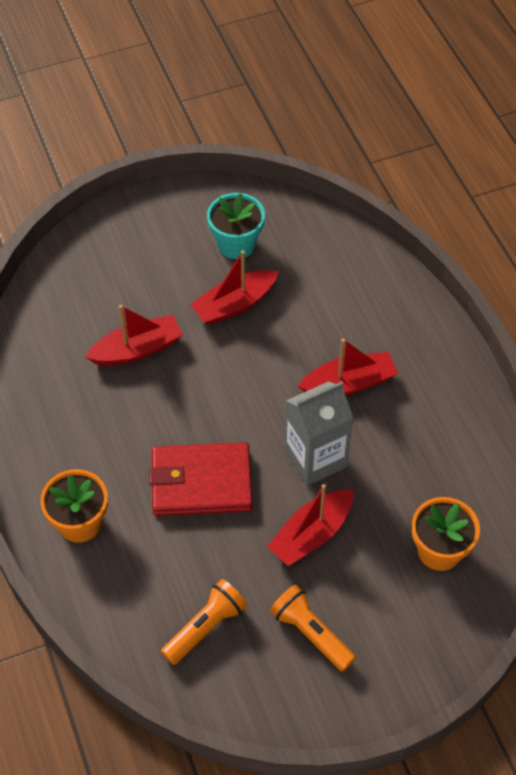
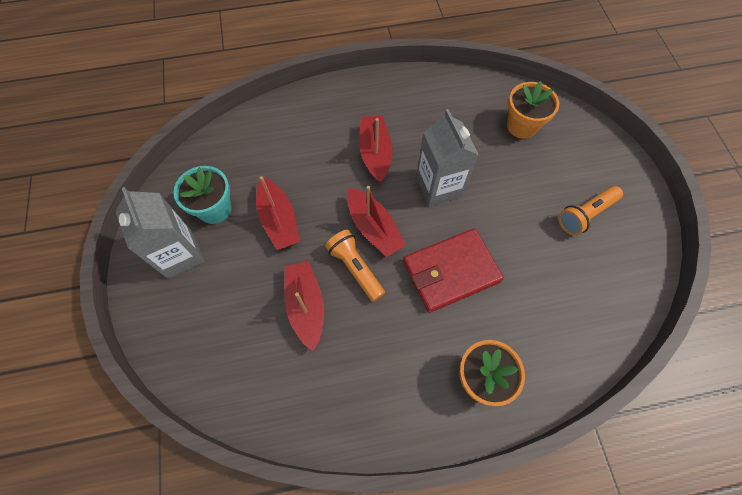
camera: 80 degrees left, 10 degrees up
(177, 229) = (180, 254): none -> grey carton
(201, 482) = (450, 271): red wallet -> red wallet turned 60 degrees clockwise
(205, 627) = (581, 287): orange flashlight -> orange flashlight (355, 268)
(311, 534) = (504, 200): red boat -> red boat (373, 228)

